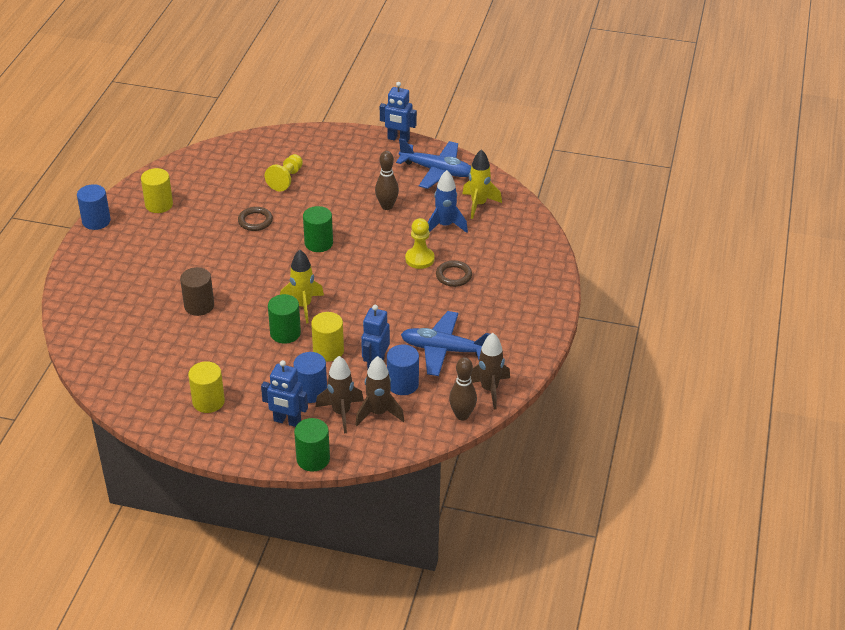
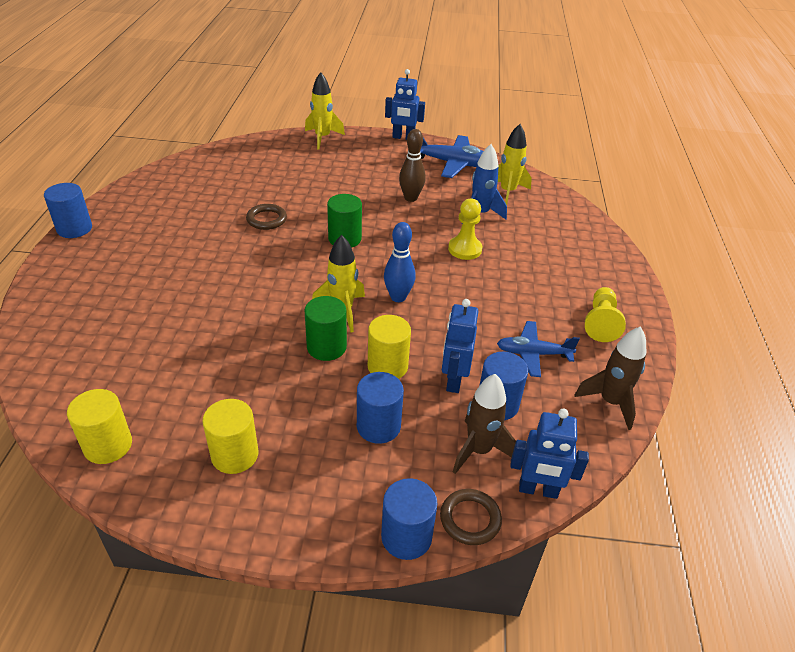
camera: 10 degrees left, 0 degrees up
(159, 204) = (151, 208): yellow cylinder -> yellow cylinder (108, 445)
(199, 305) = (209, 319): brown cylinder -> none
(286, 179) = (294, 177): yellow pawn -> yellow pawn (601, 323)
(287, 421) = (354, 476): blue robot -> blue robot (538, 490)
(313, 459) = (406, 537): green cylinder -> blue cylinder
(320, 136) = (322, 138): none -> yellow rocket
(341, 413) = (428, 455): brown rocket -> none
(350, 297) = (398, 297): none -> blue bowling pin
(444, 350) = (533, 353): blue plane -> blue plane, size x0.66
(453, 276) = (510, 265): brown ring -> brown ring (470, 519)
(462, 415) = (591, 443): brown bowling pin -> none

